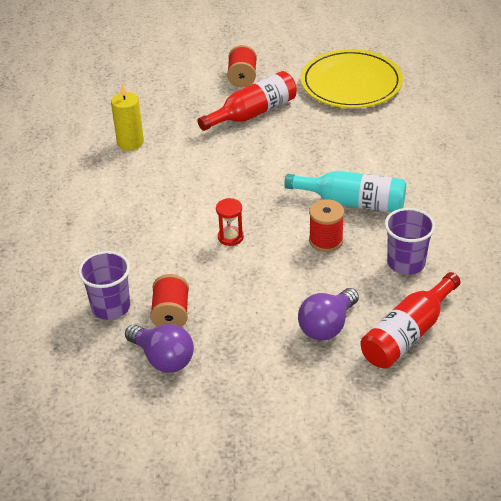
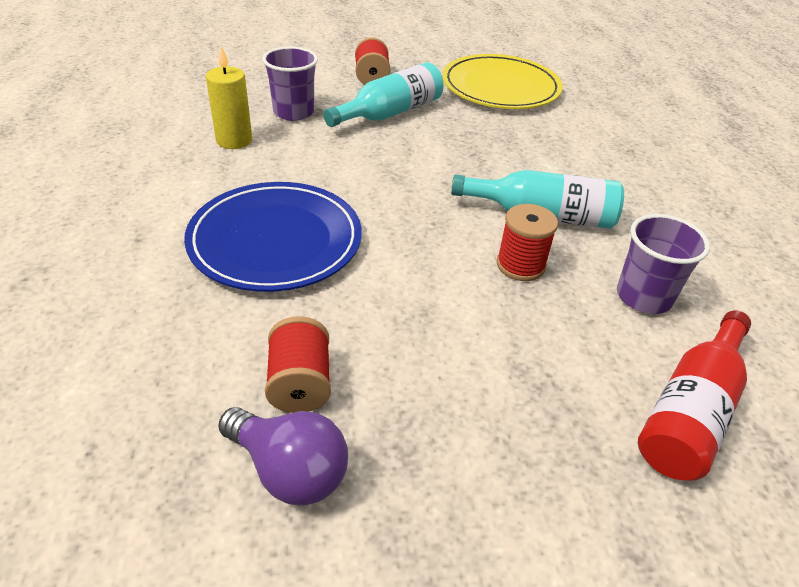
camera: 10 degrees left, 0 degrees up
(110, 307) = (196, 372): purple cup -> purple cup (293, 112)
(159, 223) = (275, 240): none -> blue plate
(230, 237) = (382, 260): red hourglass -> none
(253, 113) = (390, 113): red bottle -> turquoise bottle
(327, 326) = (559, 400): purple light bulb -> none

